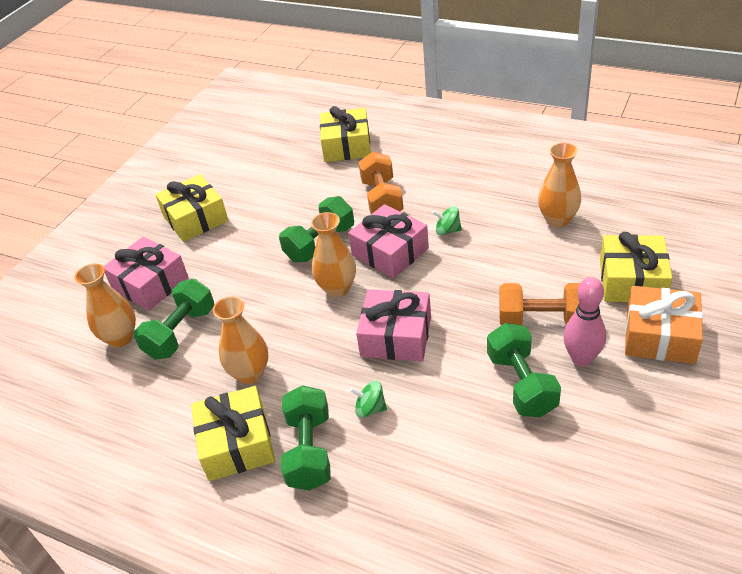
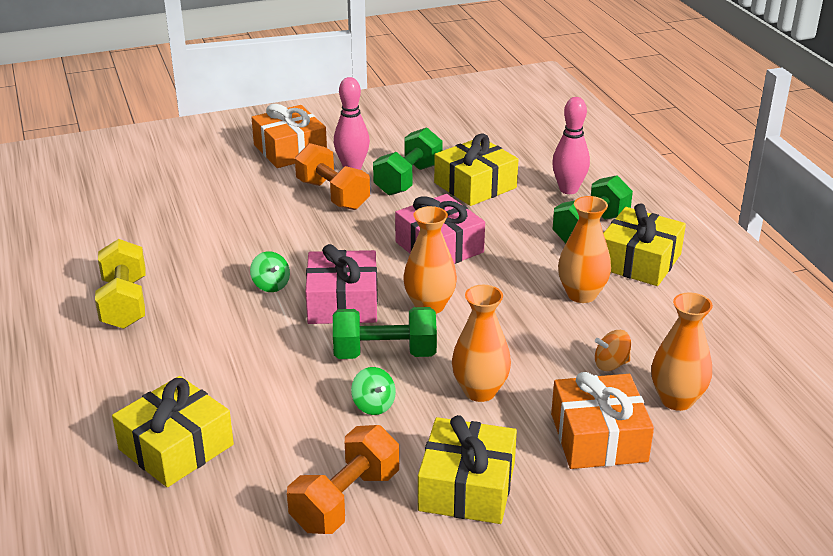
camera: 140 degrees left, 10 degrees down
(150, 284) = (598, 437): pink gift -> orange gift
(181, 333) = (611, 364): green dumbbell -> orange spinning top
(370, 409) = (520, 224): green spinning top -> green spinning top (373, 405)
(382, 199) = (263, 353): orange dumbbell -> orange dumbbell (346, 500)
(382, 491) = (568, 189): none -> pink bowling pin
(497, 167) = (124, 303): none -> yellow dumbbell
(557, 219) = (187, 235): orange vase -> orange vase (480, 391)
(632, 280) = (238, 177): yellow gift -> yellow gift (475, 185)

